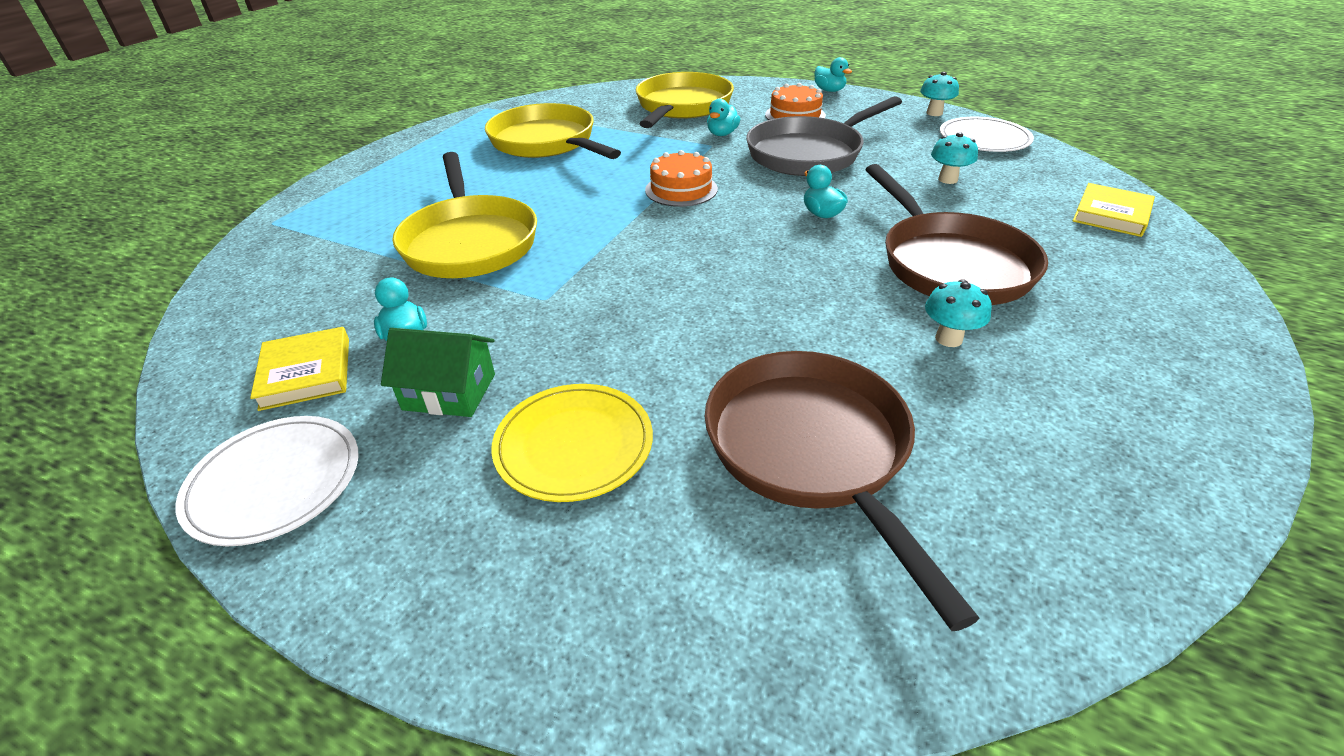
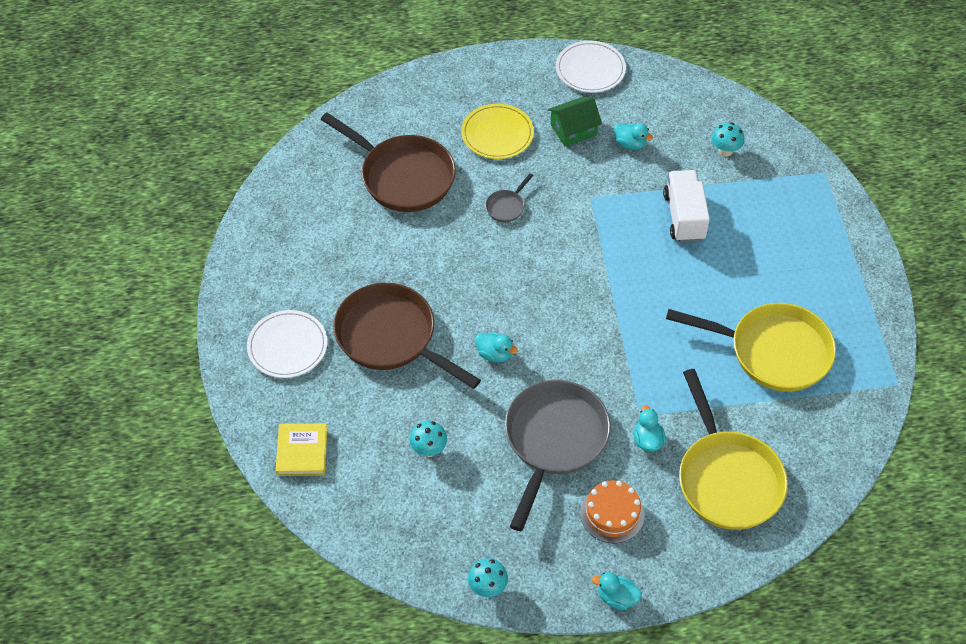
camera: 145 degrees right, 15 degrees up
(306, 373) = (646, 107): yellow book -> none
(469, 242) = (684, 217): yellow pan -> white truck
(671, 334) = (506, 207): none -> grey pan
(681, 189) = (609, 337): orange cake -> none
(948, 339) = (371, 270): turquoise mushroom -> turquoise mushroom (725, 151)
(984, 139) = (423, 546): white plate -> white plate (287, 346)

